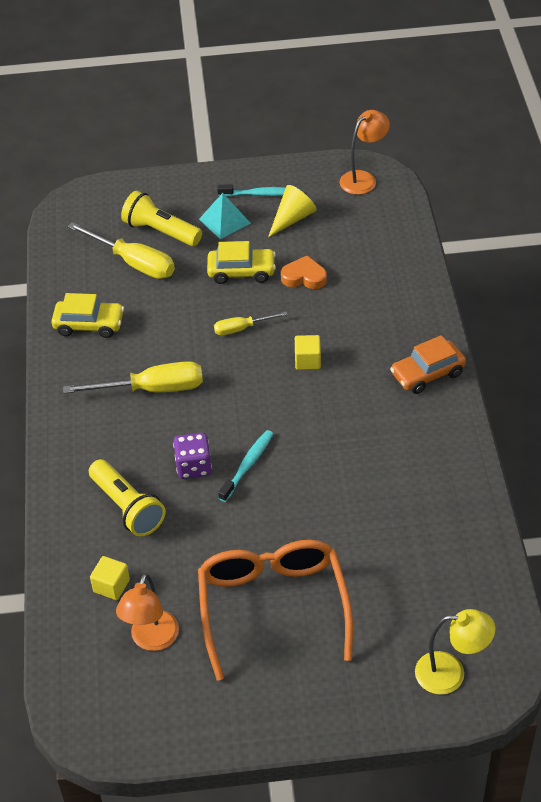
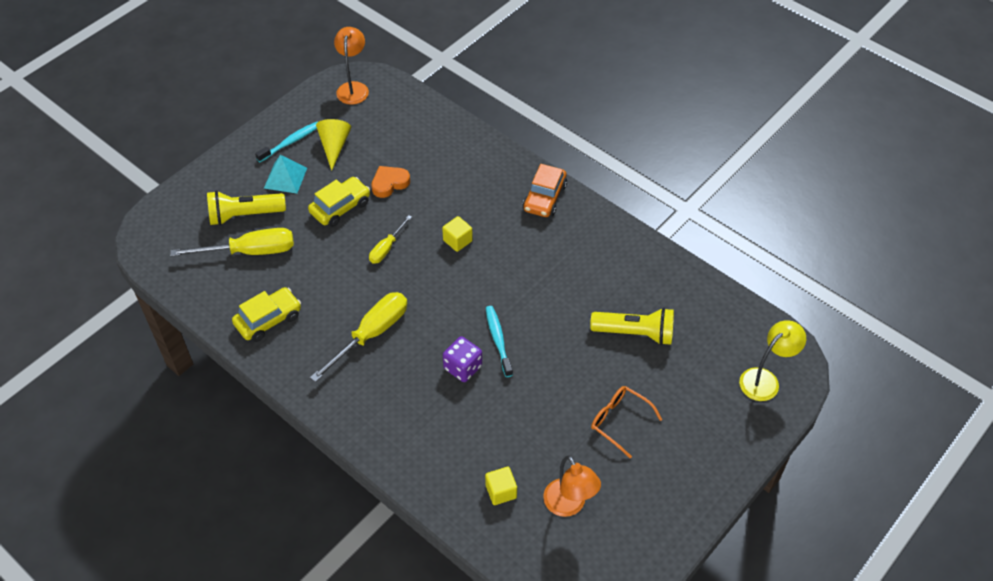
camera: 45 degrees left, 5 degrees up
(127, 507) = (449, 430): yellow flashlight -> yellow flashlight (635, 333)
(273, 606) = (619, 421): orange glasses -> orange glasses, size x0.50

